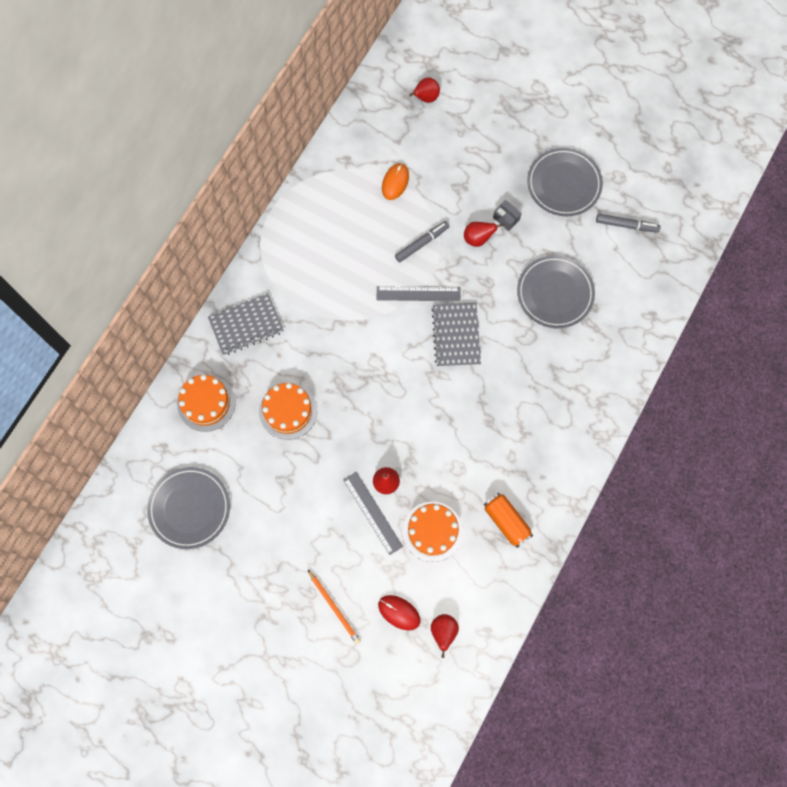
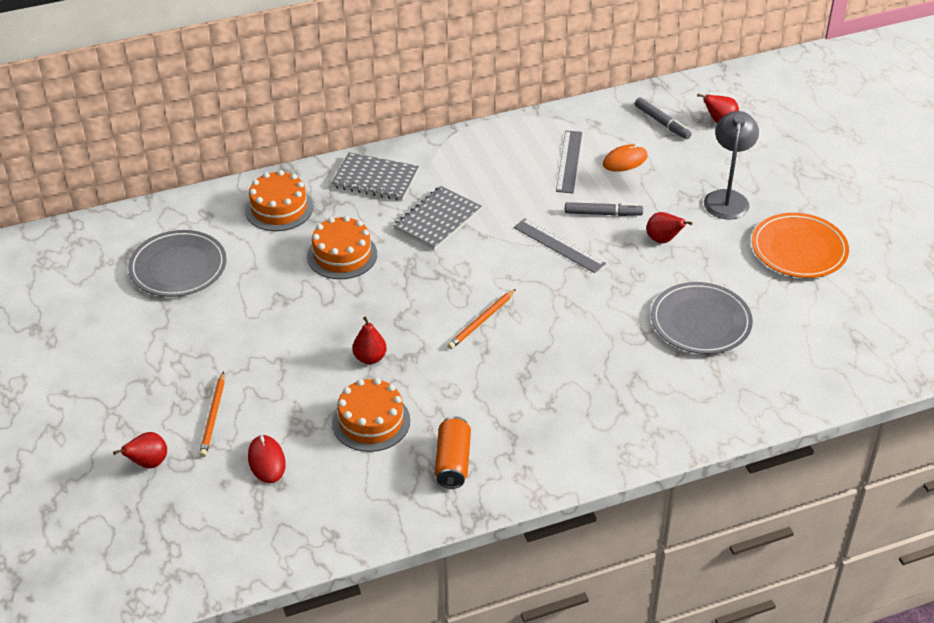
camera: 40 degrees right, 30 degrees down
(372, 513) = (331, 371): grey ruler -> grey ruler (569, 161)
(426, 397) = (481, 321): none -> orange pencil
(443, 631) = (290, 505): red pear -> red pear (148, 463)
(456, 335) = (562, 295): grey notebook -> grey notebook (437, 220)
(486, 169) = (727, 198): none -> grey lamp
(506, 219) = (708, 241): grey box -> none
(564, 184) = (799, 249): grey plate -> orange plate
(626, 225) = (837, 315): grey marker -> grey marker (662, 123)

